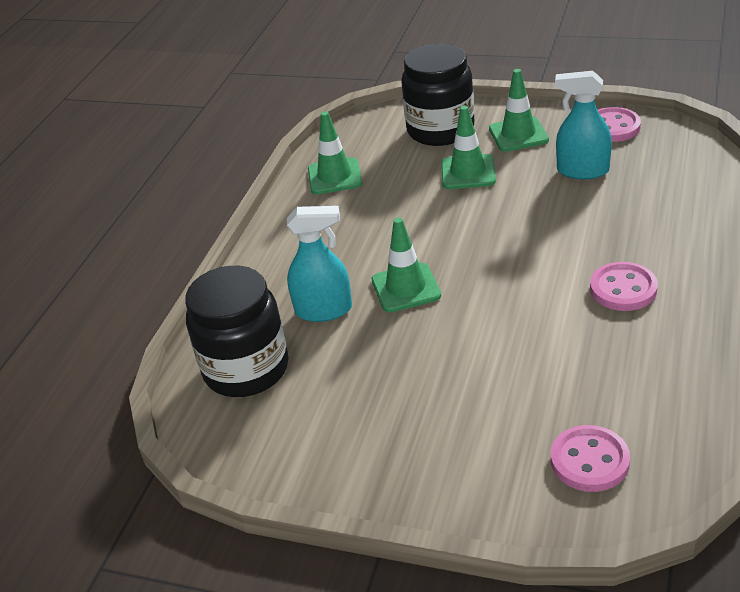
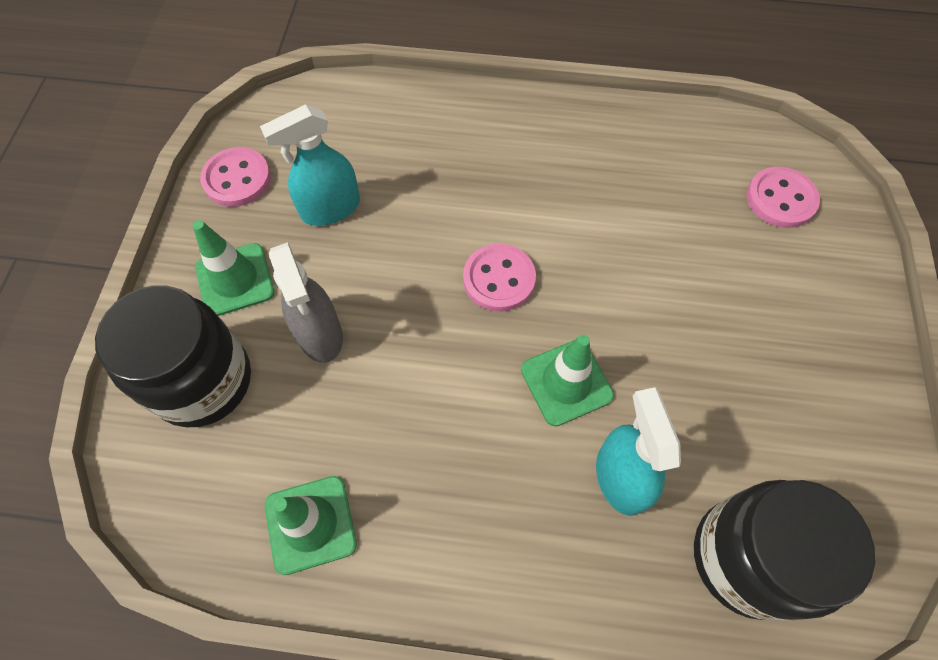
camera: 105 degrees left, 25 degrees up
(468, 172) = (320, 334): green traffic cone -> grey spray bottle
(582, 171) = (330, 208): turquoise spray bottle -> turquoise spray bottle turned 60 degrees clockwise
(623, 289) = (546, 173): pink button -> pink button (499, 279)

